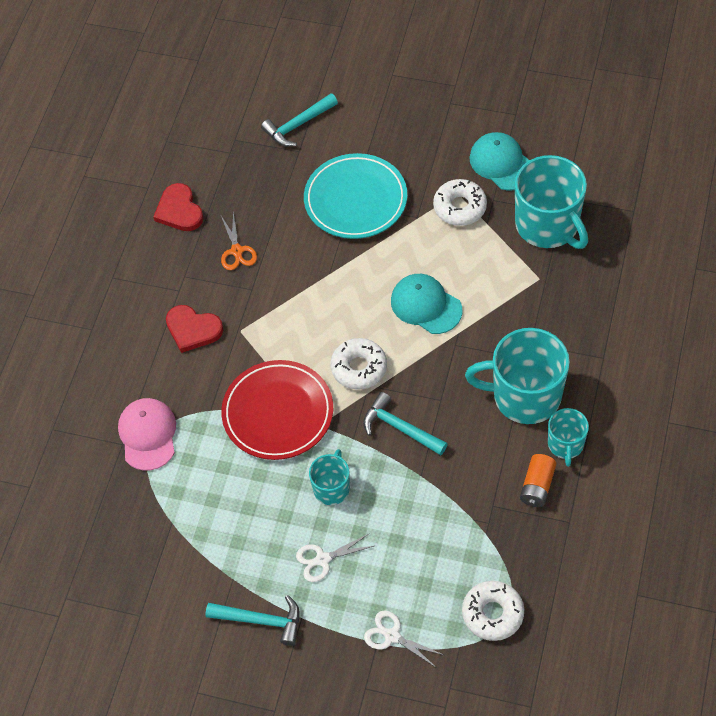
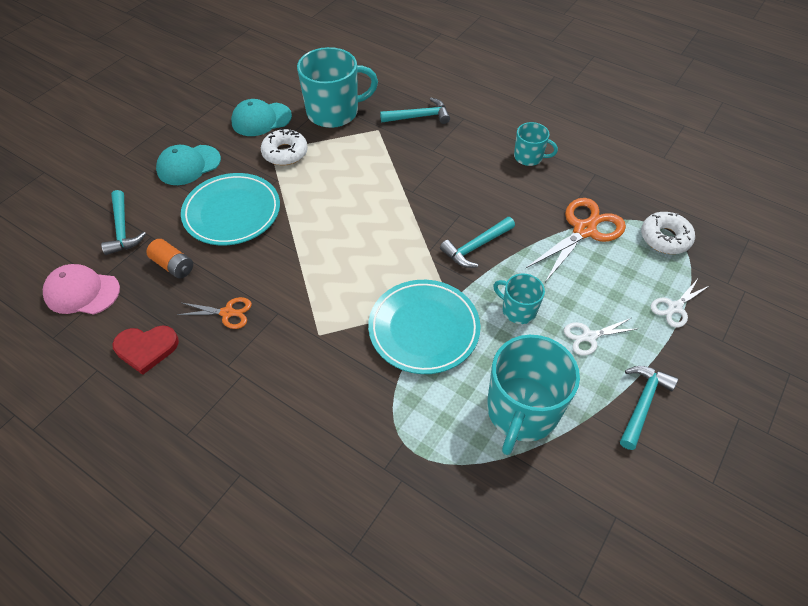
camera: 75 degrees left, 5 degrees down
(148, 435) = (401, 451): pink cap -> pink cap (82, 292)
(193, 329) = (295, 374): red heart -> none
(278, 413) = (424, 329): red plate -> turquoise plate
(322, 559) = (589, 337): white scissors -> white scissors turned 75 degrees clockwise
(359, 368) = (404, 257): white donut -> none
(426, 305) = (366, 198): turquoise cap -> turquoise cap (188, 165)
(469, 527) = (584, 230): none -> orange scissors
(525, 396) = (477, 166): turquoise mug -> turquoise mug (521, 411)
(537, 486) = (559, 182): orange battery -> orange battery (173, 265)
(582, 311) = (419, 117): none -> turquoise hammer

